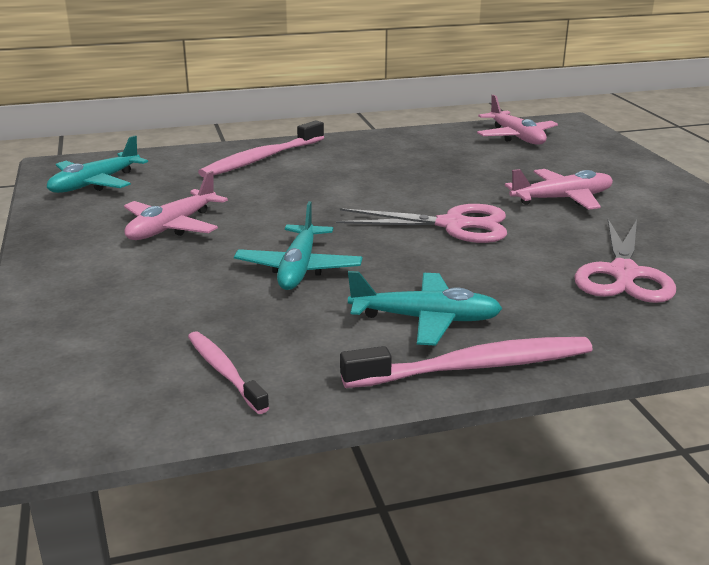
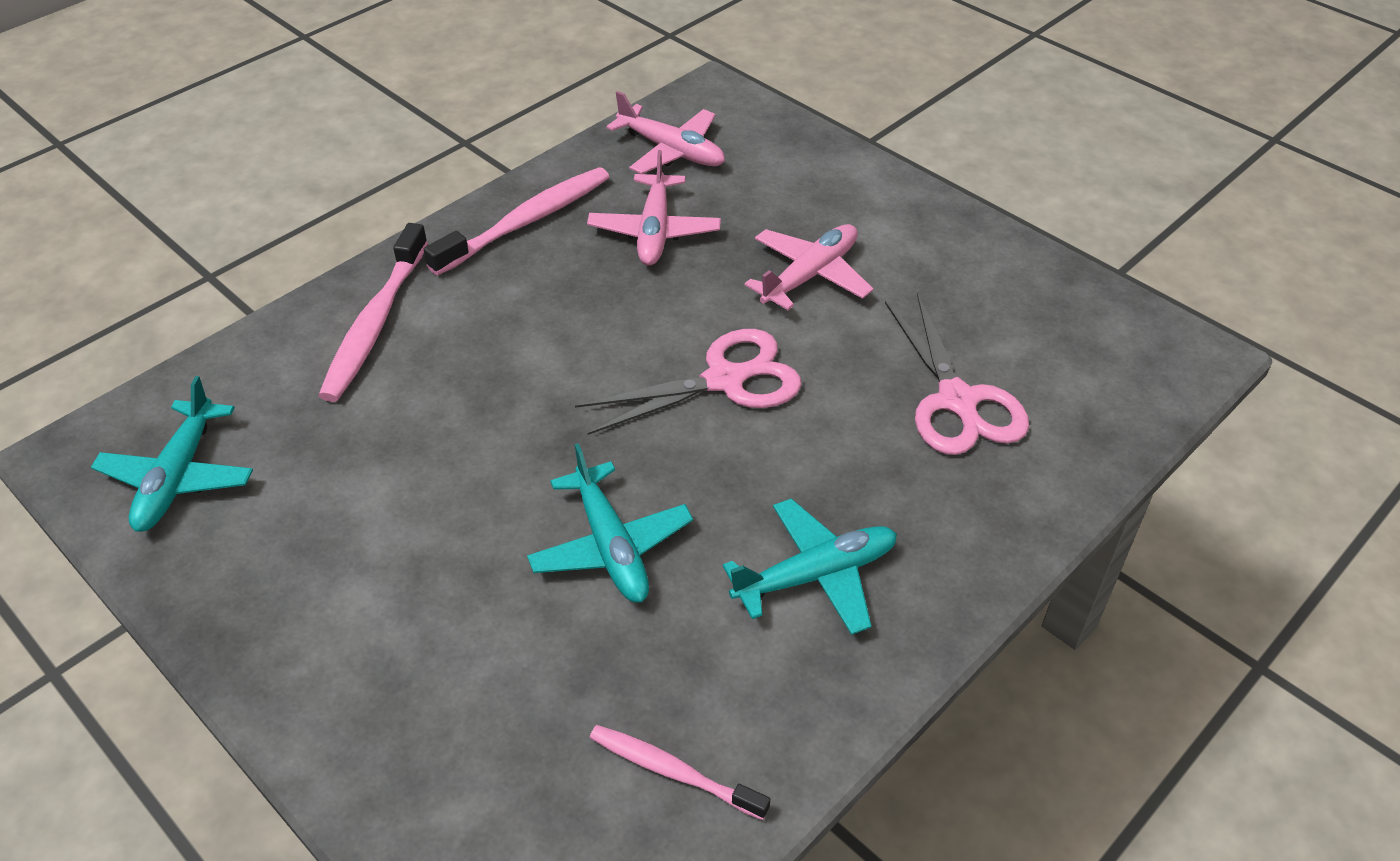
camera: 30 degrees left, 20 degrees up
(172, 227) = (381, 530): pink plane -> pink plane (654, 231)
(474, 367) = (915, 631): pink toothbrush -> pink toothbrush (526, 222)

